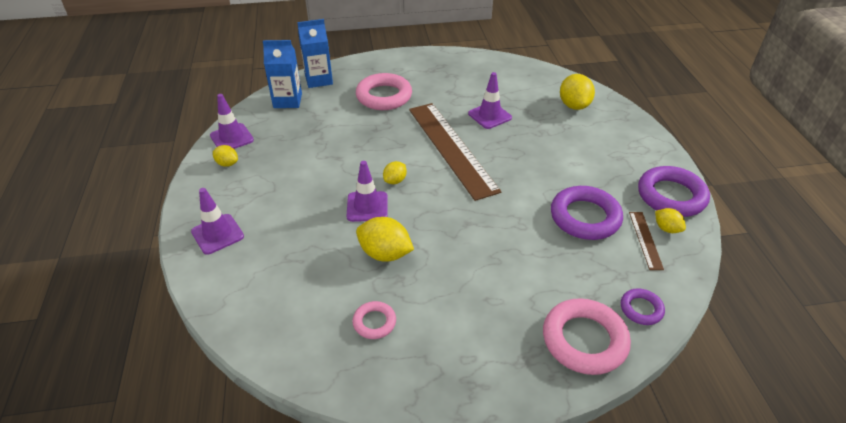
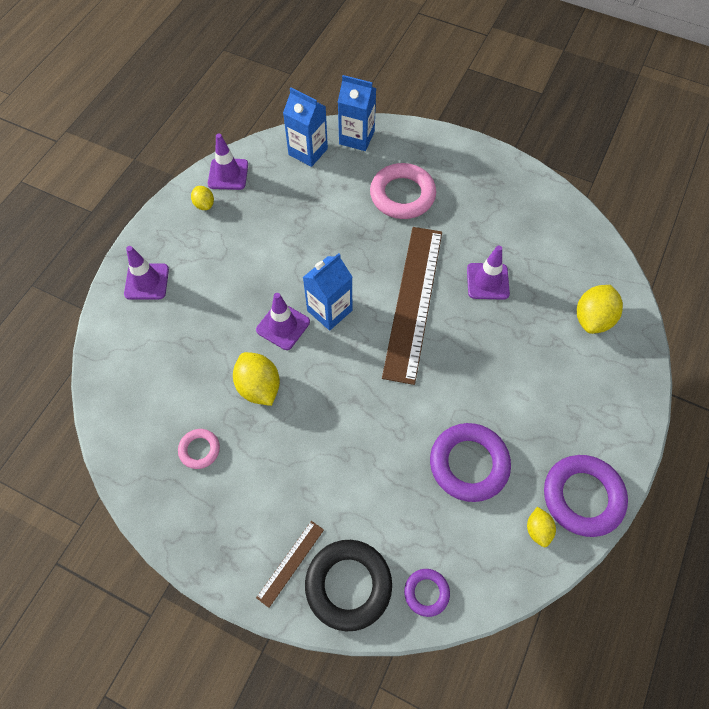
camera: 35 degrees right, 20 degrees up
(395, 181) = (329, 310): yellow lemon -> blue carton
(584, 340) = (348, 585): pink ring -> black ring
(645, 240) = (503, 527): brown ruler -> brown ruler (290, 563)

